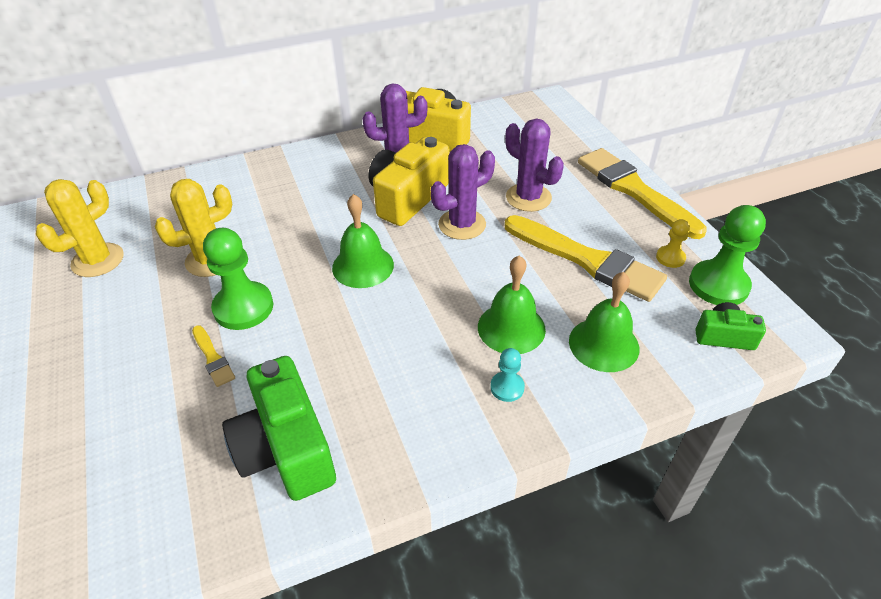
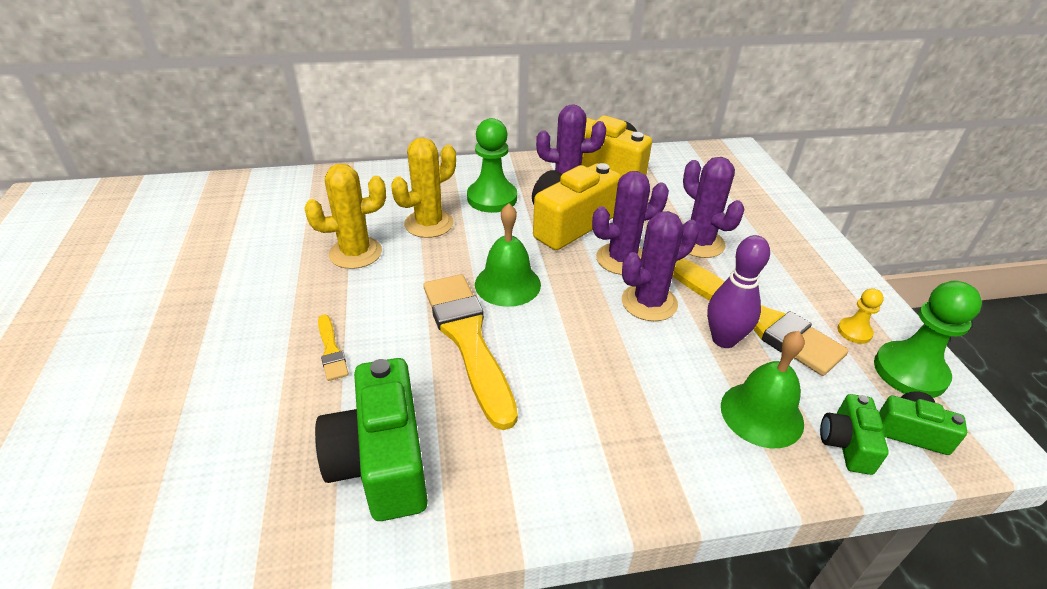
camera: 10 degrees right, 5 degrees down
(98, 260) = (248, 236): yellow cactus -> yellow cactus (429, 224)
(243, 307) = (375, 305): green pawn -> green pawn (492, 198)
(493, 262) = (649, 302): none -> purple cactus
(507, 387) = (640, 442): turquoise pawn -> none
(511, 328) = (656, 376): green bell -> none
(563, 284) = (724, 339): none -> purple bowling pin
(634, 190) = (820, 253): yellow brush -> yellow brush (468, 340)
(674, 356) = (846, 444): none -> green camera

